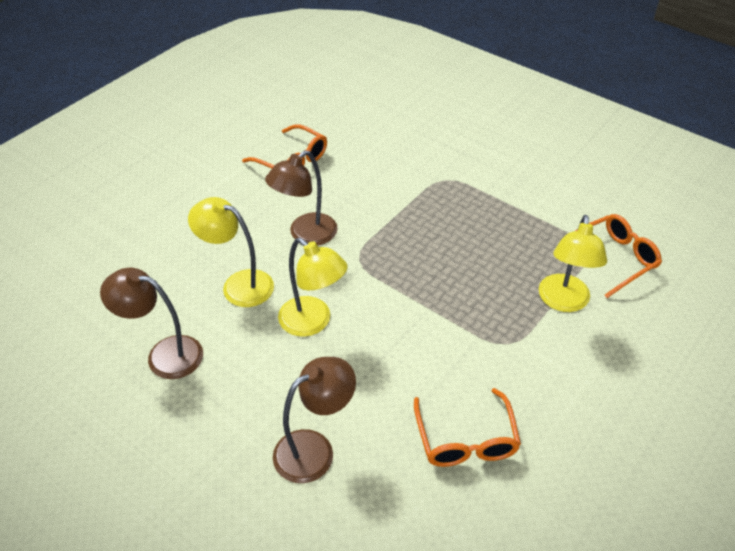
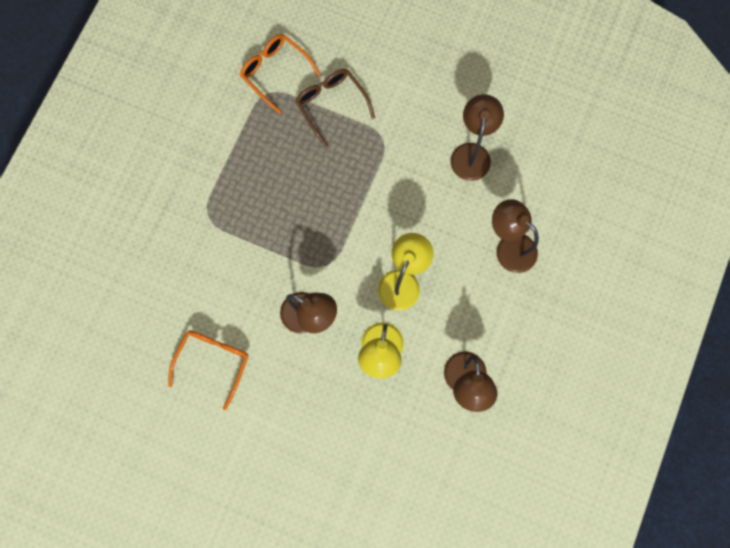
camera: 105 degrees left, 30 degrees up
(466, 439) = (471, 153): orange glasses -> brown lamp
(563, 302) = (331, 105): yellow lamp -> brown glasses

